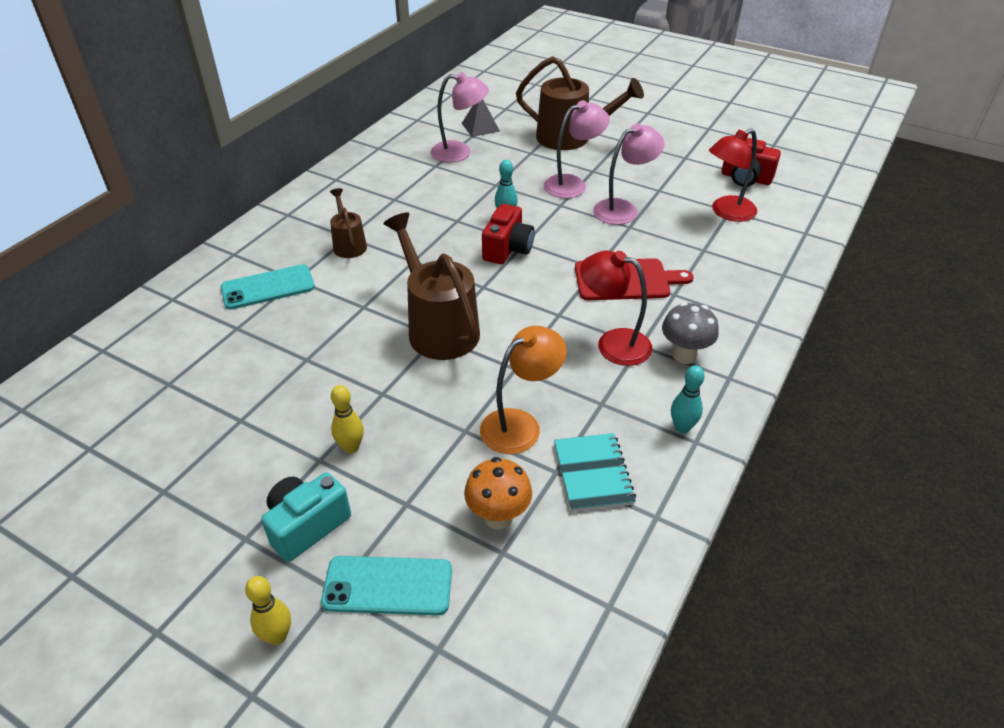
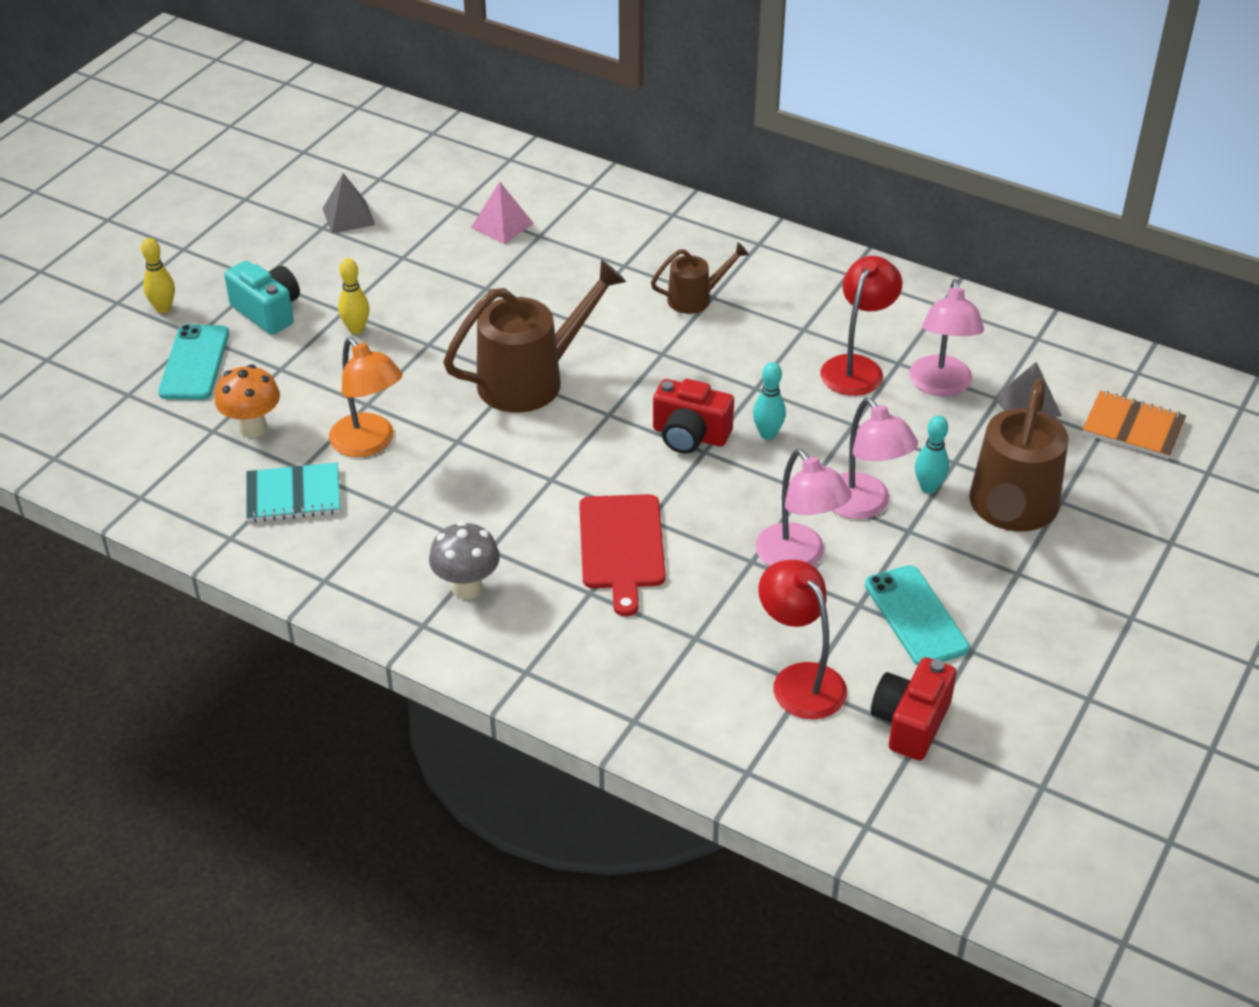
camera: 90 degrees right, 0 degrees up
(151, 469) = (348, 216): none -> grey pyramid
(211, 352) = (502, 225): none -> pink pyramid
(268, 287) = (609, 247): turquoise phone -> turquoise phone (916, 616)
(499, 99) = (1133, 427): none -> orange notebook
(613, 343) = (494, 525): red lamp -> red lamp (857, 367)
(682, 427) = (346, 571): turquoise bowling pin -> turquoise bowling pin (928, 487)

